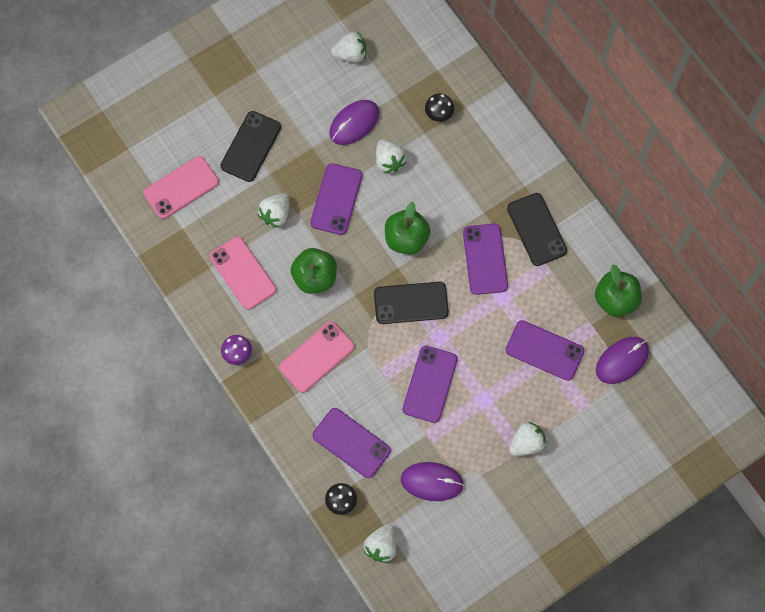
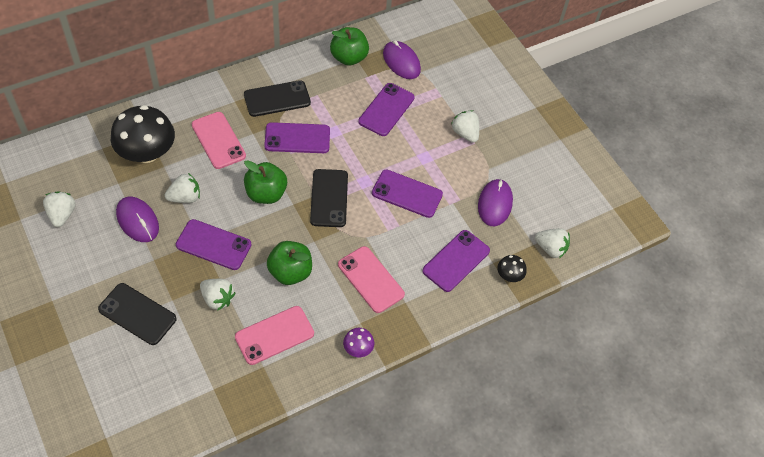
camera: 90 degrees left, 15 degrees down
(181, 187) = (167, 386): pink phone -> pink phone (218, 140)
(439, 113) = (147, 152): black mushroom -> black mushroom, size x2.23

